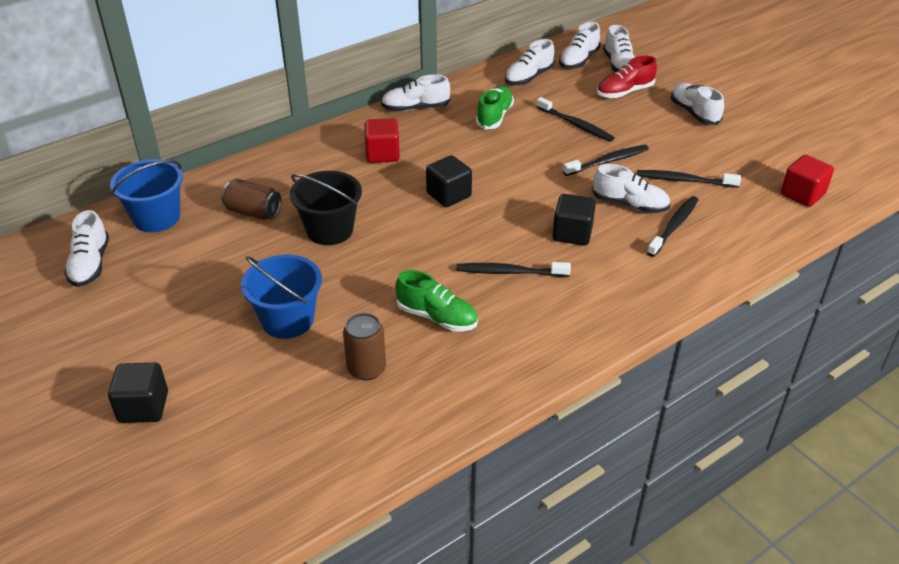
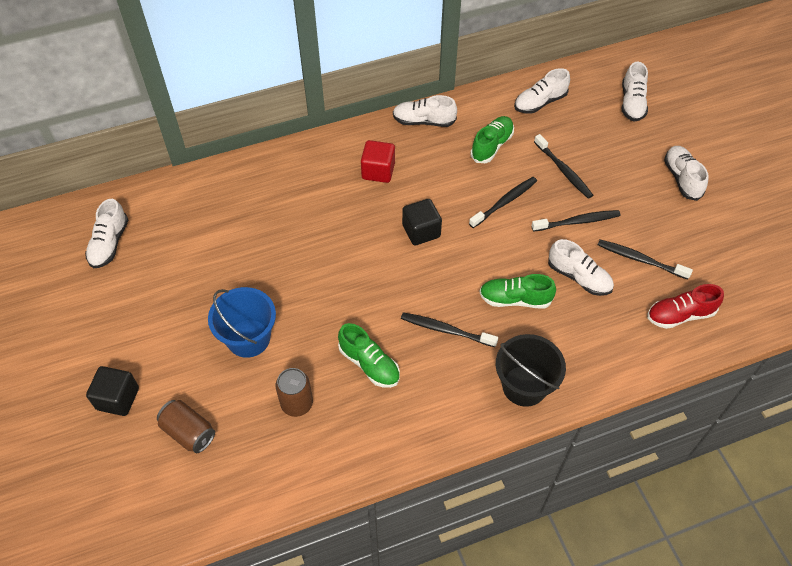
camera: 15 degrees right, 15 degrees up
(156, 218) = (172, 204): blue bucket -> none
(253, 212) = (251, 215): brown can -> brown can (189, 432)
(330, 230) = (308, 249): black bucket -> black bucket (524, 386)
(572, 233) = (515, 299): black cube -> green shoe
(578, 60) = (595, 89): white shoe -> none
(625, 92) = (625, 139): red shoe -> red shoe (680, 315)
(674, 226) = (610, 311): black toothbrush -> black toothbrush (504, 202)
(802, 194) = (746, 300): red cube -> none

